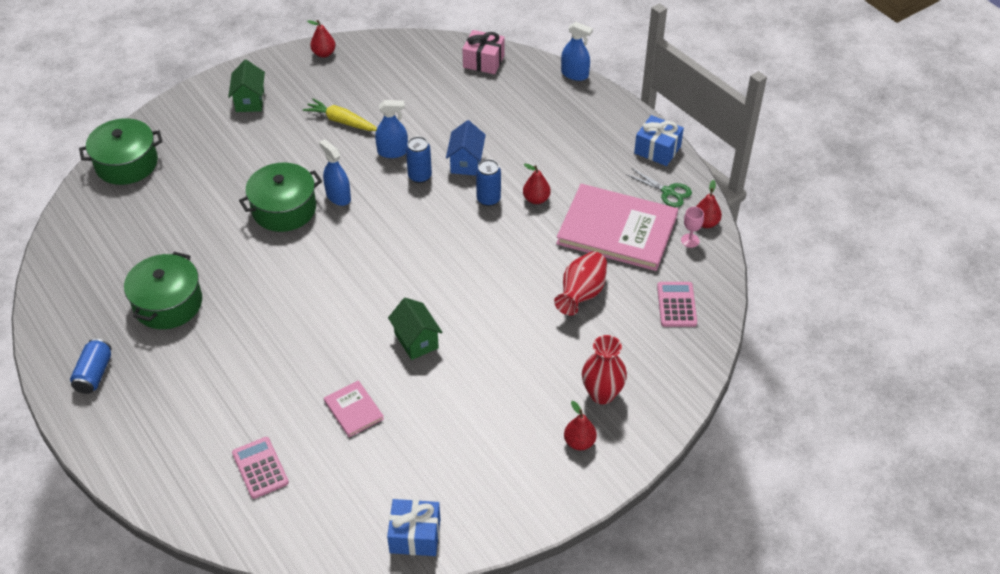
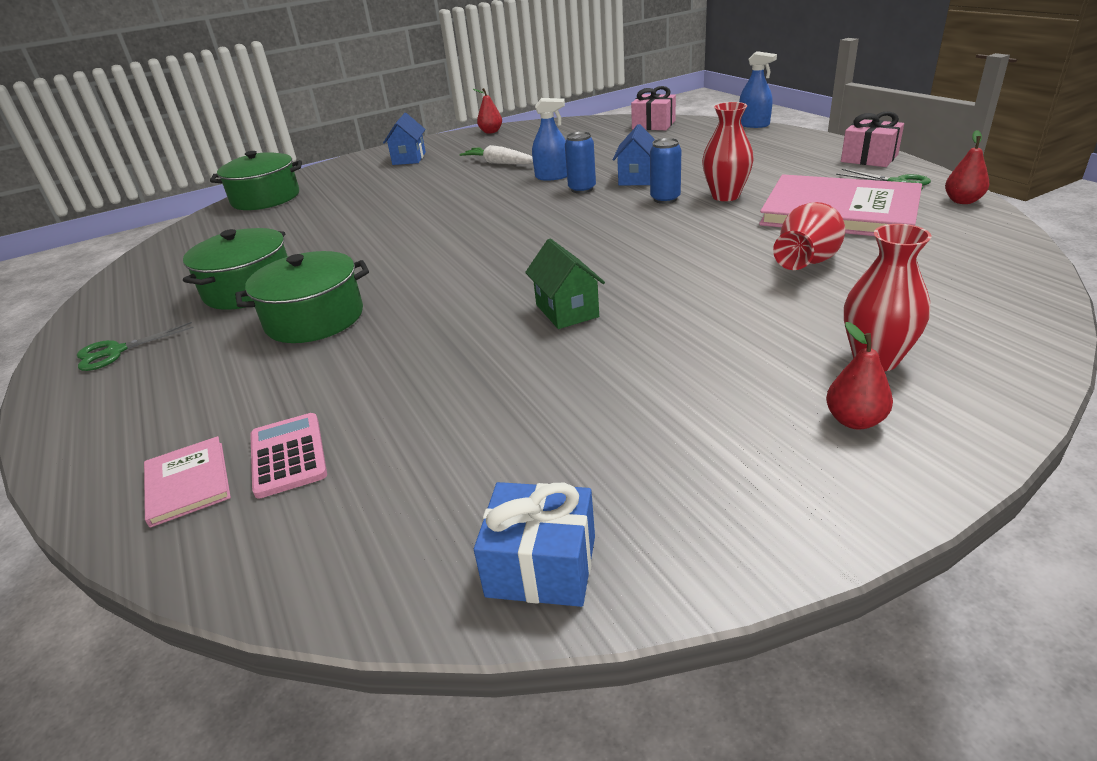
camera: 10 degrees right, 15 degrees down
(94, 374) = (115, 352): blue can -> green scissors
(250, 101) = (409, 158): green house -> blue house
(284, 209) = (420, 217): green pot -> green pot (314, 318)
(338, 196) = (485, 206): blue spray bottle -> none
(341, 121) = (500, 163): yellow carrot -> white carrot
(353, 410) = (461, 383): pink book -> pink book (188, 483)
(536, 199) = (725, 196): red pear -> red vase
(657, 150) = (869, 158): blue gift -> pink gift
(676, 305) = (959, 267): pink calculator -> none
(690, 240) = (948, 214): pink goblet -> none

